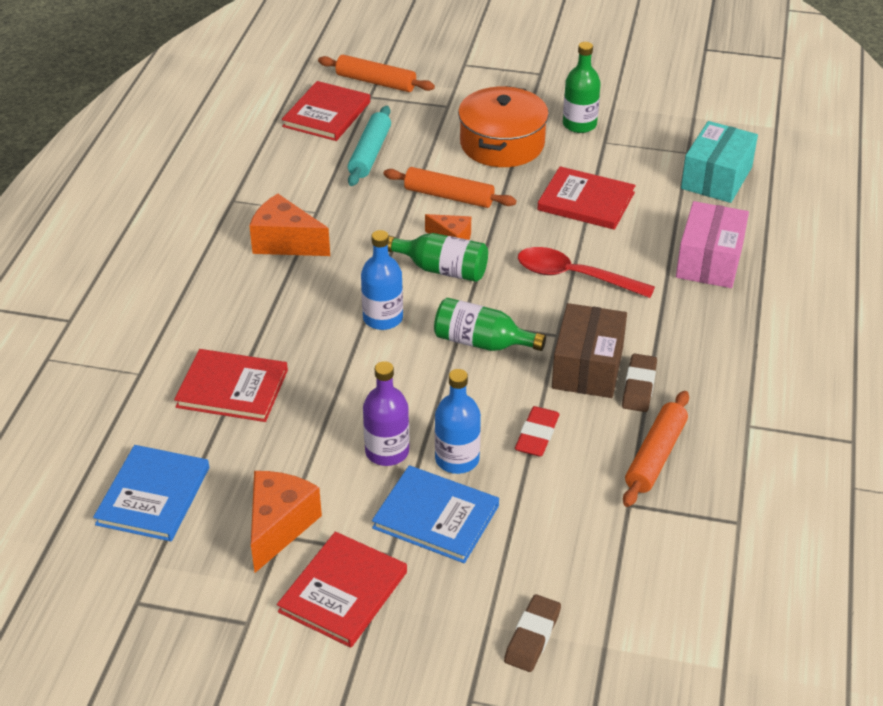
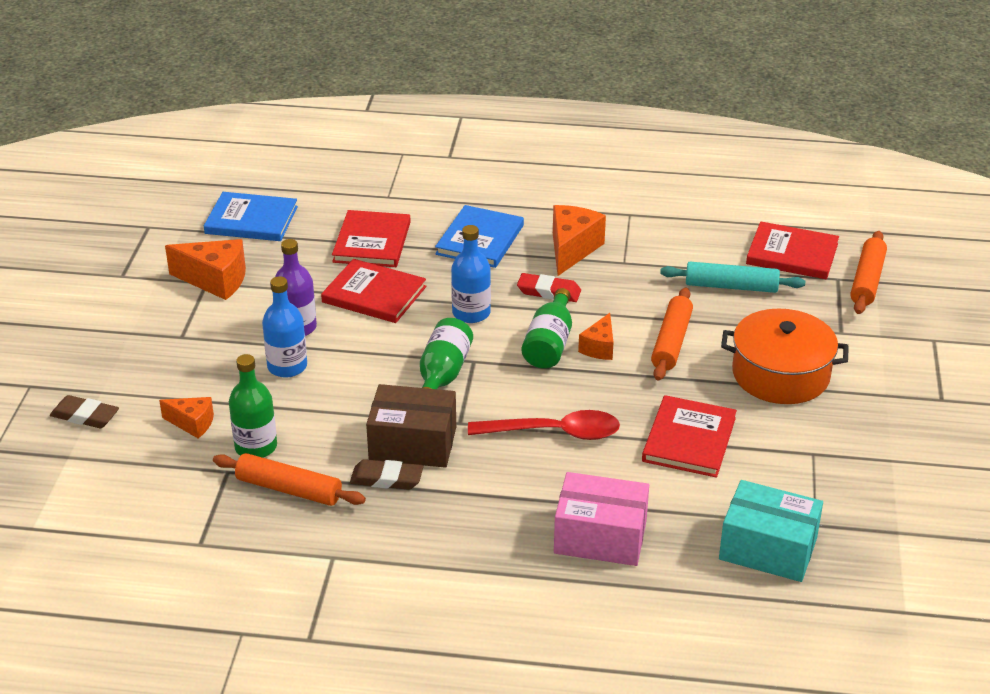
camera: 85 degrees right, 5 degrees down
(343, 592) = (145, 317): red book -> red book (374, 294)
(436, 517) = (220, 358): blue book -> blue book (480, 240)
(537, 435) = (317, 412): red eraser -> red eraser (549, 291)
(551, 536) = (192, 424): none -> orange cheese
(574, 276) = (554, 433): red spoon -> red spoon turned 75 degrees clockwise
(579, 124) = (842, 433): green bottle -> green bottle (256, 447)

